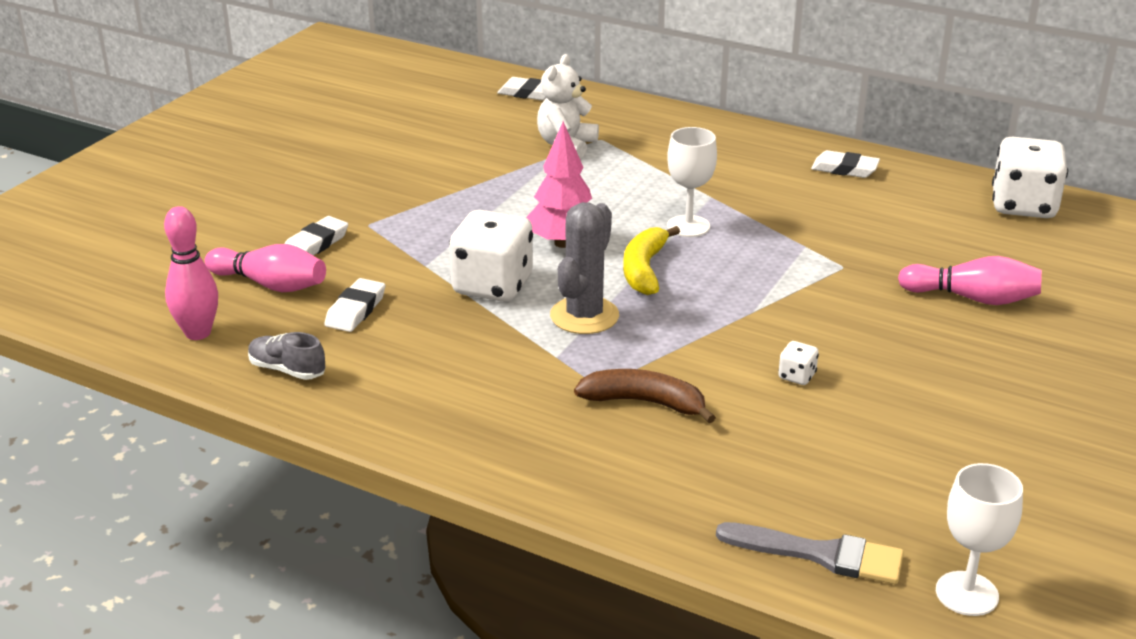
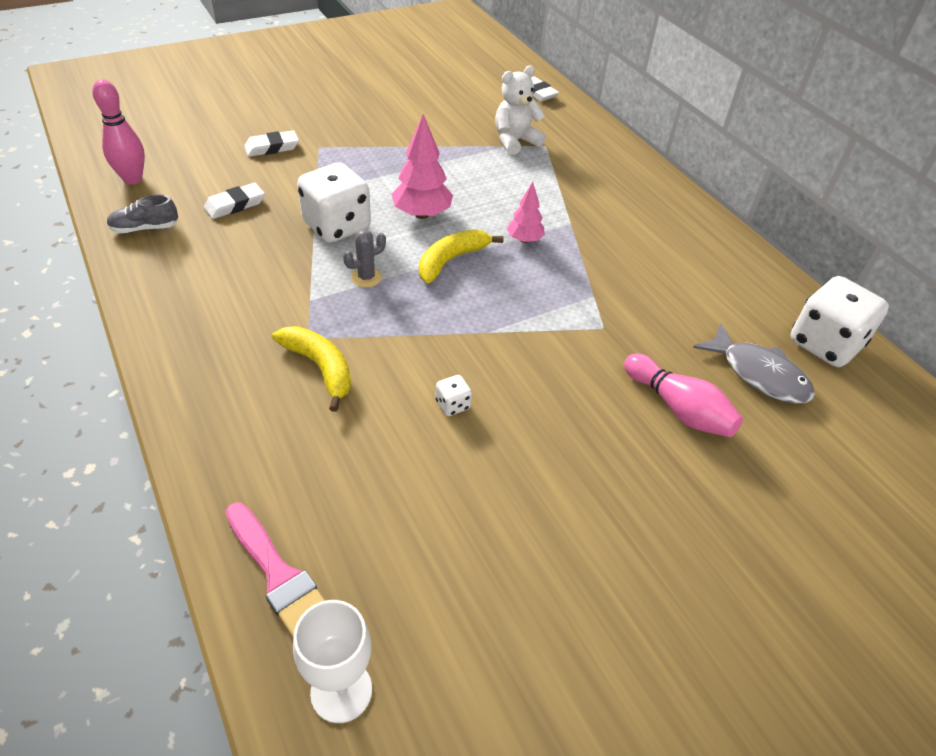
camera: 30 degrees right, 15 degrees up
(270, 284) = (212, 164): pink bowling pin -> none
(287, 370) = (145, 228): grey shoe -> grey shoe turned 75 degrees counterclockwise
(584, 316) = (366, 277): grey cactus -> grey cactus, size x0.55
(644, 402) = (320, 368): brown banana -> yellow banana
(688, 226) = (524, 240): white goblet -> pink tree
(820, 554) = (278, 575): grey brush -> pink brush
(844, 169) = (703, 244): white eraser -> none
(1001, 248) = (759, 374): none -> grey fish

